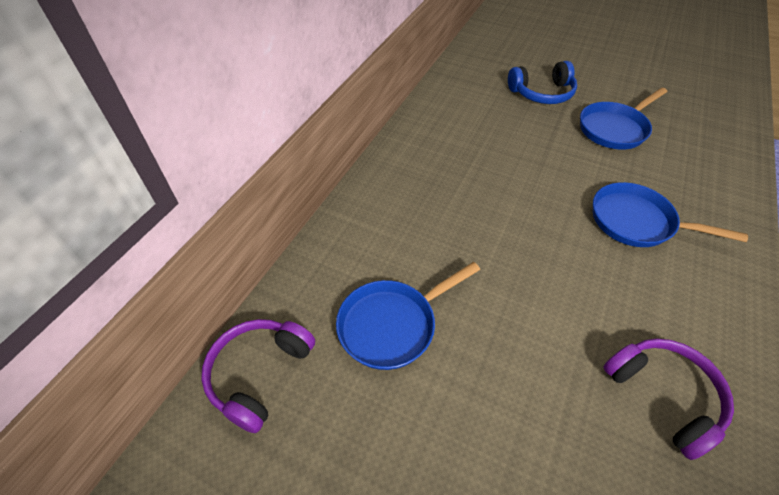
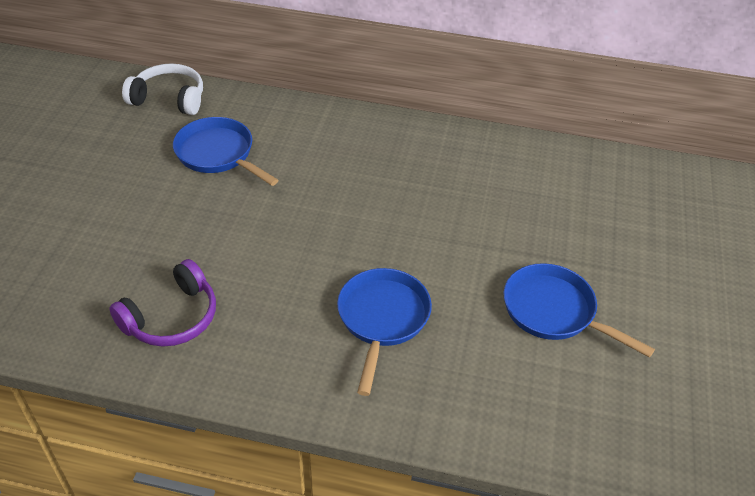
camera: 75 degrees right, 5 degrees down
(259, 374) = (169, 99): purple headphones -> white headphones
(542, 93) = (599, 240): blue headphones -> none

